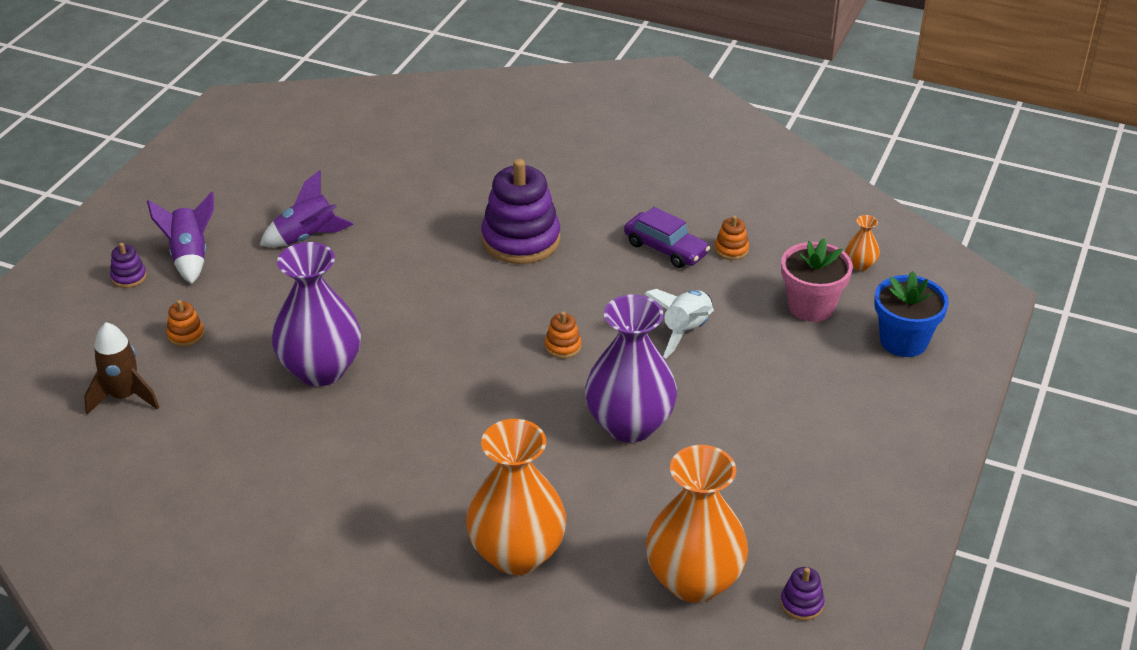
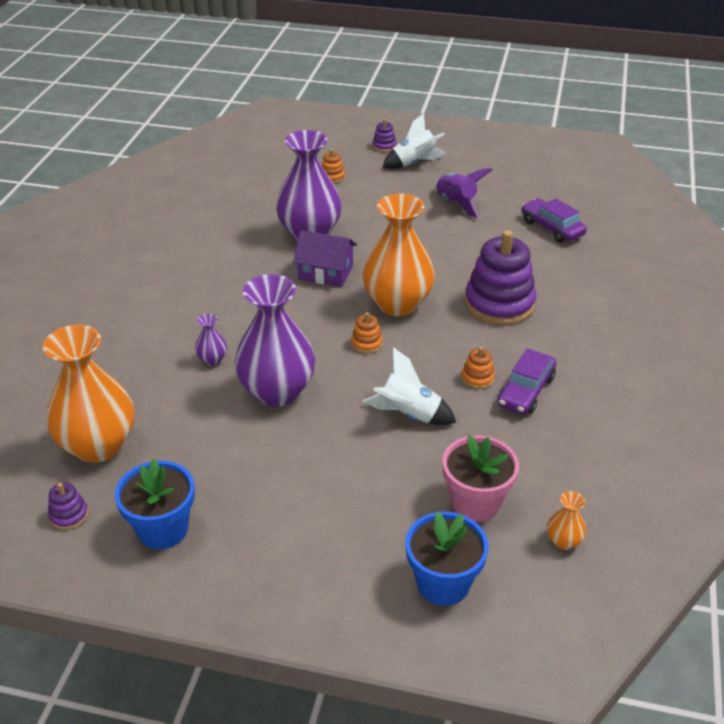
camera: 80 degrees right, 0 degrees up
(124, 397) = (267, 167): brown rocket -> none
(190, 257) = (414, 163): purple rocket -> white rocket
(391, 177) = (552, 228): none -> purple car
(413, 364) = (325, 272): none -> purple house
(517, 554) = (129, 348): orange vase -> orange vase (397, 304)
(559, 476) = (212, 359): none -> purple vase
(731, 249) = (544, 436): orange stacking toy -> orange stacking toy (477, 378)
(828, 525) = (163, 529): none -> blue flower pot

